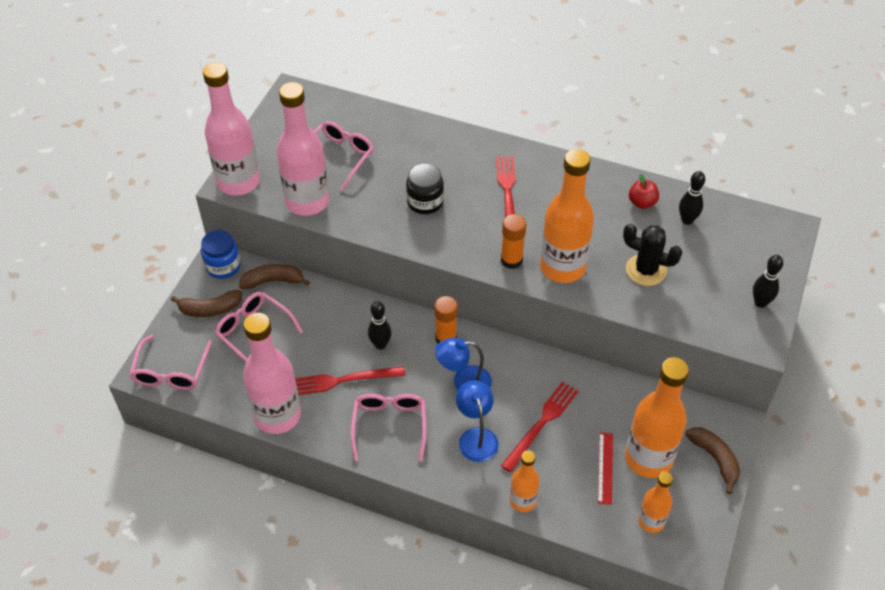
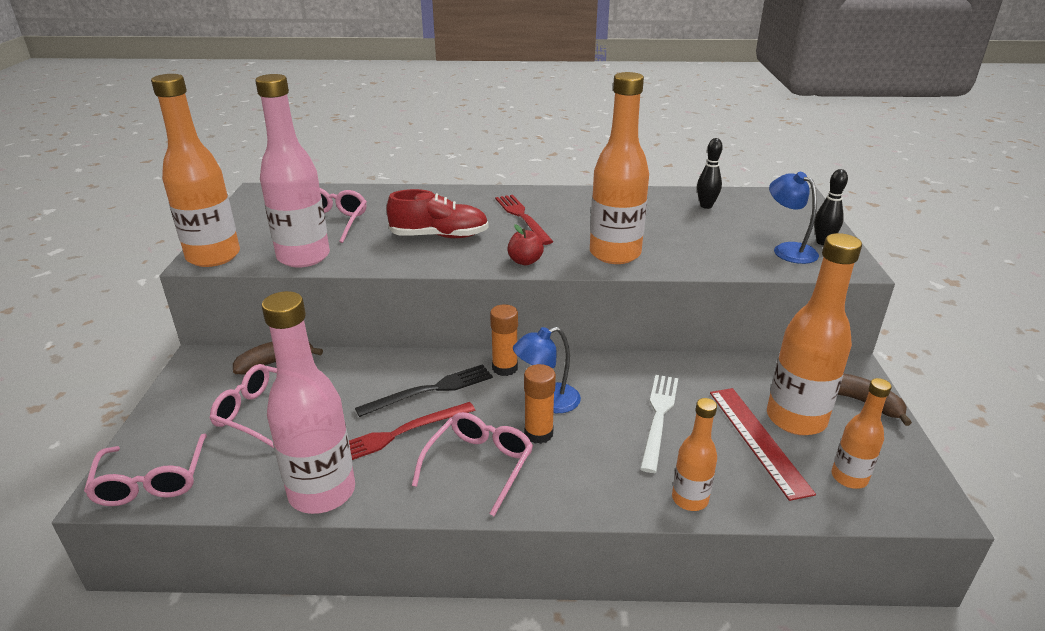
camera: 20 degrees left, 20 degrees down
(210, 309) = (198, 404): brown banana -> none
(223, 266) = (207, 362): blue jar -> none
(238, 182) = (213, 256): pink bottle -> orange bottle
(380, 344) = (430, 390): black bowling pin -> black fork
(389, 426) = (479, 465): pink glasses -> pink glasses turned 45 degrees clockwise
(425, 202) = (439, 236): black jar -> red shoe
(476, 437) = (592, 449): blue lamp -> blue lamp (788, 250)
(511, 260) = (558, 258): orange glue stick -> orange glue stick (538, 433)
(541, 423) = (658, 417): red fork -> white fork
(605, 468) = (758, 440): red ruler -> red ruler, size x1.59
(642, 203) = (656, 203): red apple -> red apple (525, 261)
(646, 270) = (698, 241): black cactus -> none

